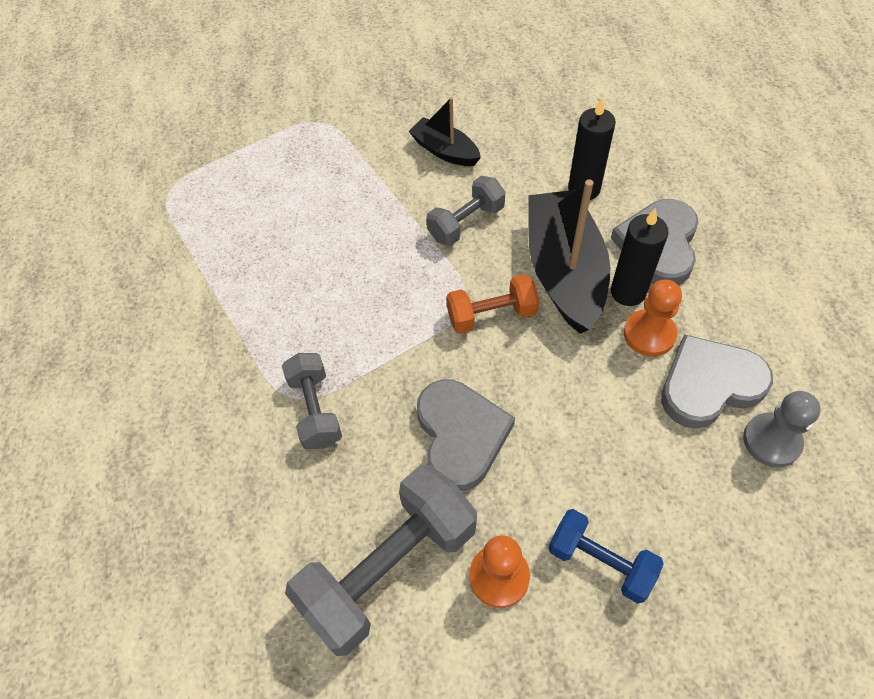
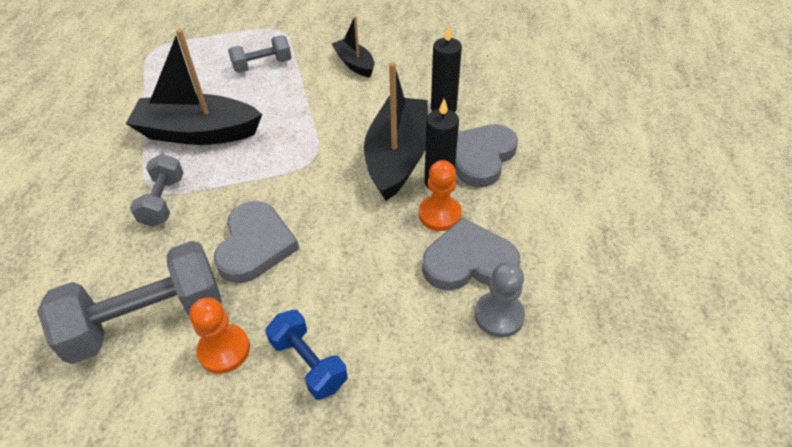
camera: 15 degrees right, 10 degrees down
(302, 302) = (198, 133): none -> black boat
(466, 223) = (343, 110): grey dumbbell -> grey dumbbell (262, 65)
(491, 315) = (326, 172): orange dumbbell -> none

